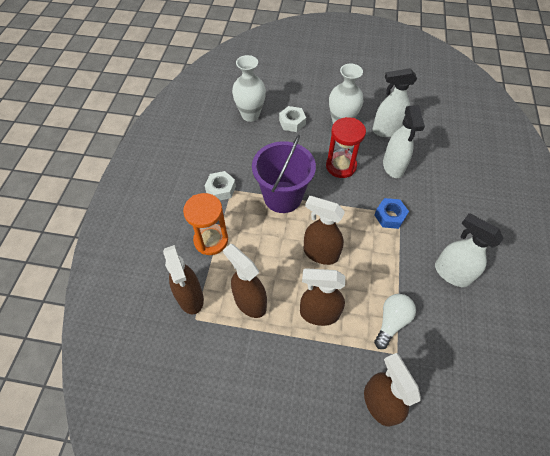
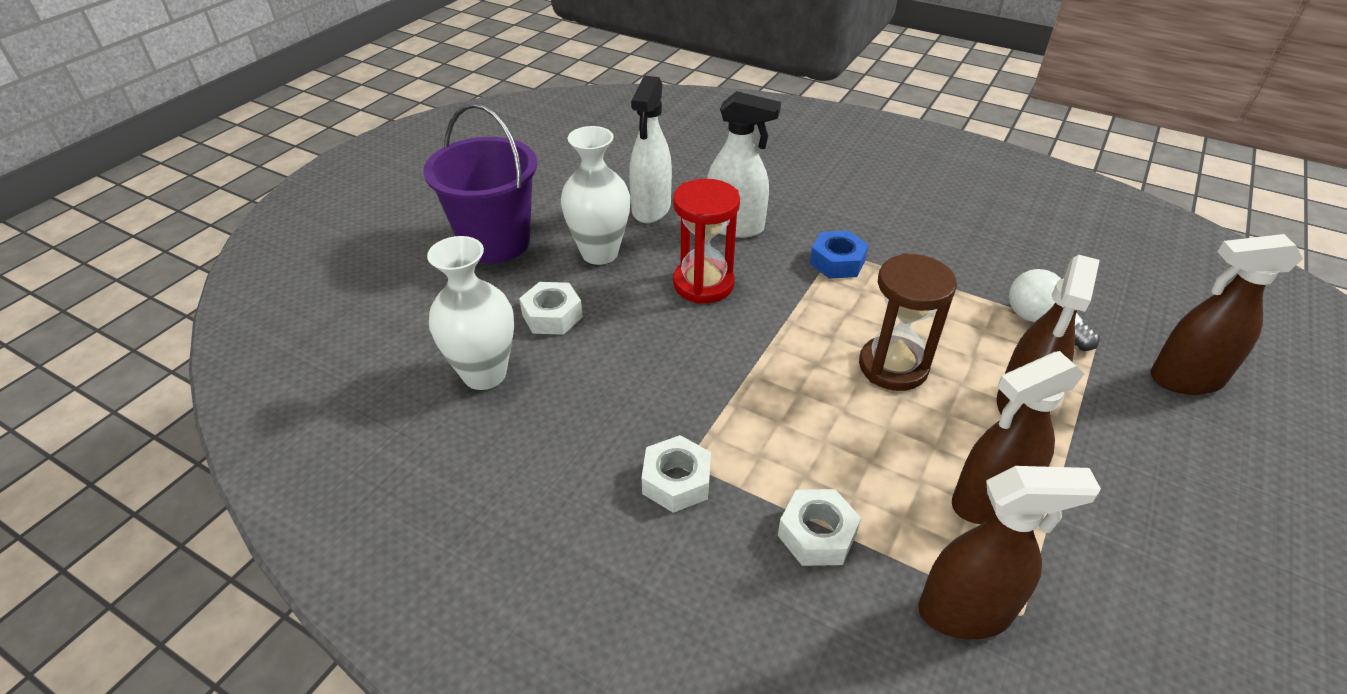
camera: 70 degrees left, 15 degrees down
(211, 240) = (817, 534): orange hourglass -> white nut
(282, 197) = (742, 382): purple bucket -> purple bucket (495, 242)
(320, 253) = (893, 366): brown spray bottle -> brown hourglass
(451, 273) = (960, 237): white spray bottle -> none

